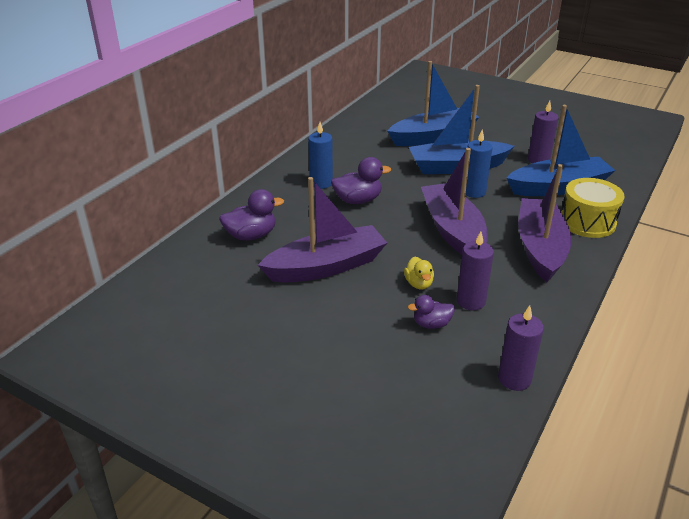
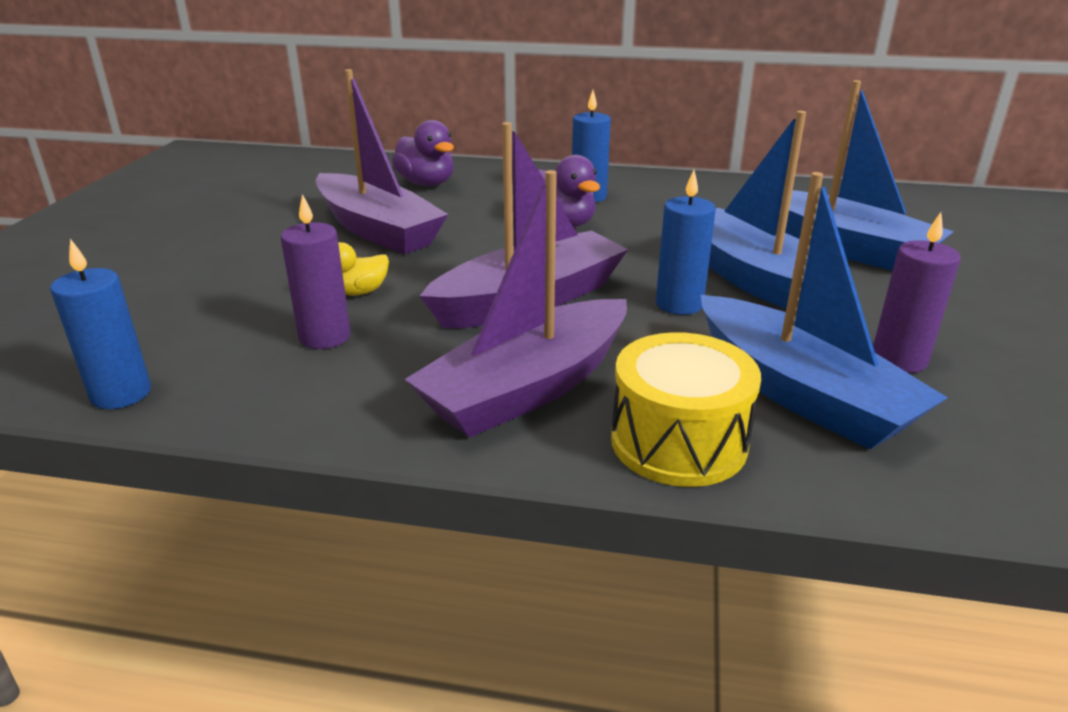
camera: 70 degrees right, 5 degrees down
(431, 324) = (258, 313): purple duck -> none
(514, 379) = (121, 394): purple candle -> blue candle
(540, 248) = (528, 388): purple boat -> purple boat turned 150 degrees clockwise

